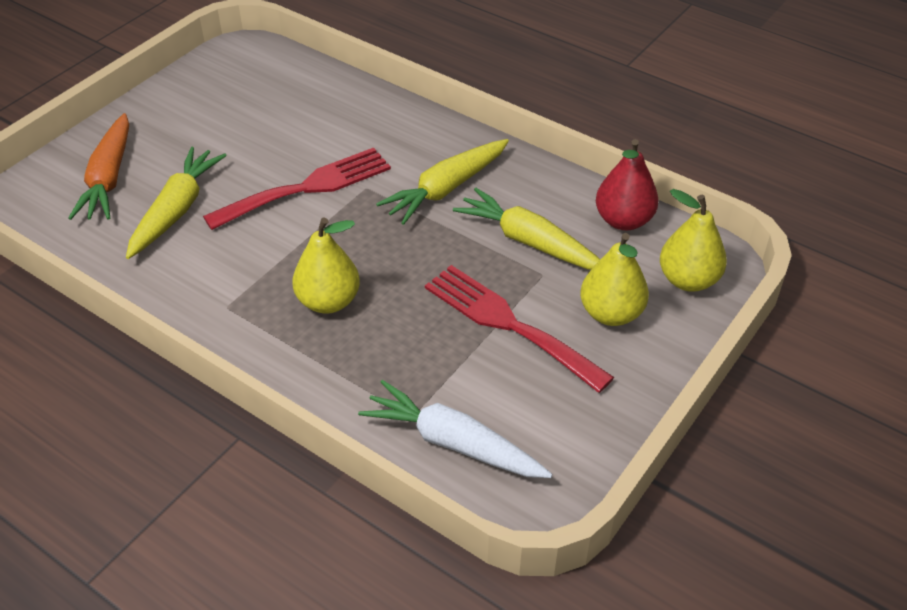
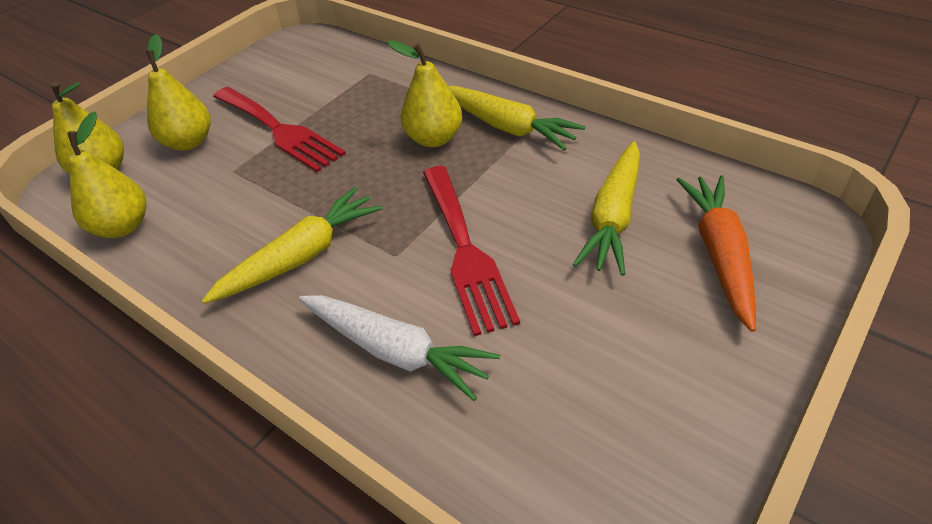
camera: 175 degrees left, 0 degrees up
(307, 188) = (465, 251): red fork -> red fork turned 75 degrees counterclockwise
(453, 443) = (343, 61): white carrot -> white carrot (395, 350)
(529, 242) = (231, 199): yellow carrot -> yellow carrot (507, 126)
(623, 220) = (123, 226): red pear -> yellow pear

